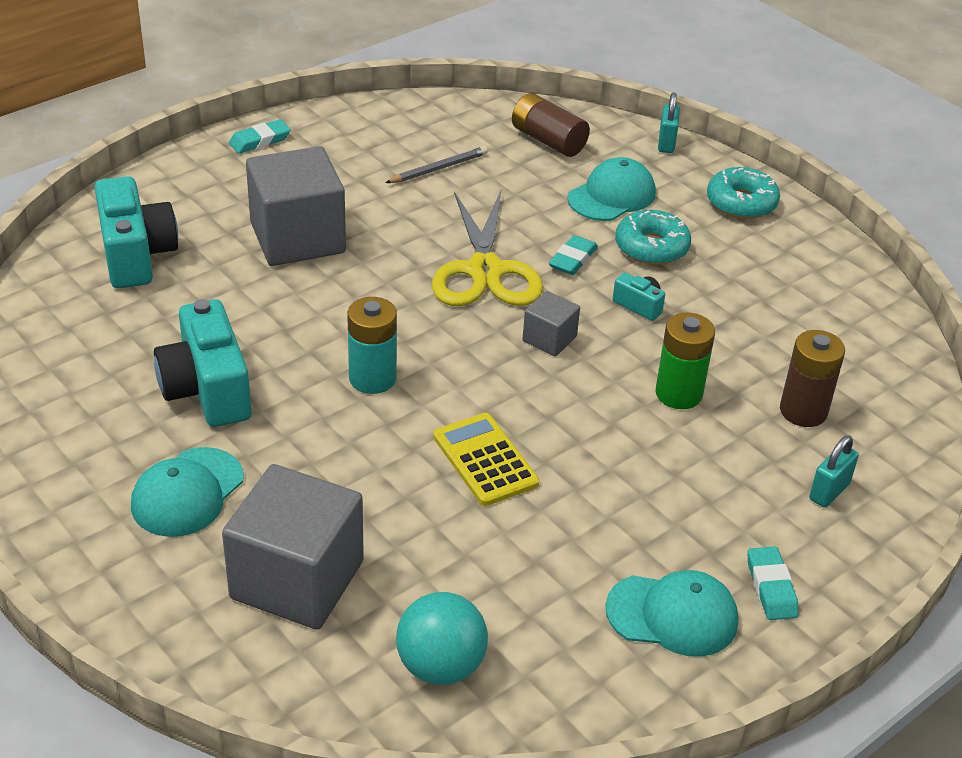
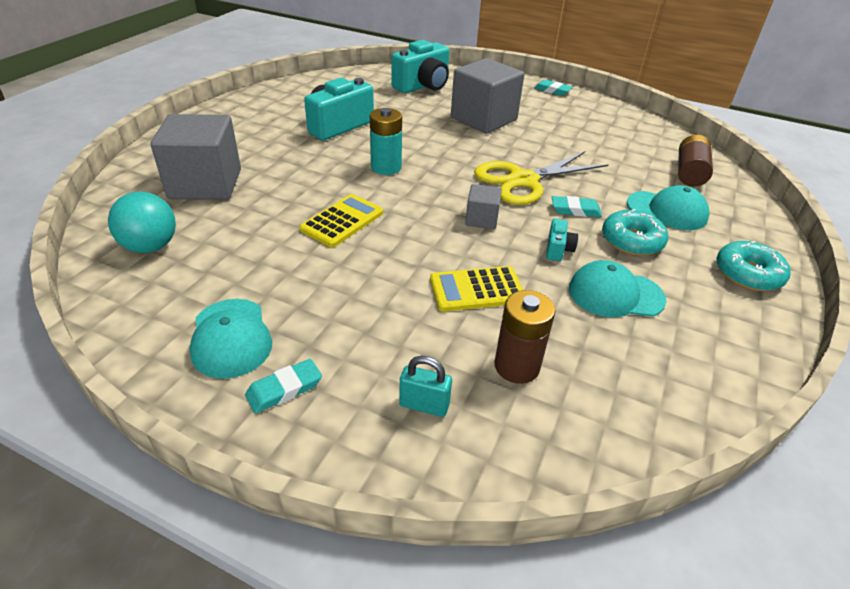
camera: 65 degrees right, 0 degrees up
(187, 492) = (257, 139): turquoise cap -> turquoise cap (615, 294)
(438, 168) = (602, 143): grey pencil -> none
(666, 143) = (766, 221): turquoise padlock -> none
(678, 393) = (477, 289): green battery -> yellow calculator

